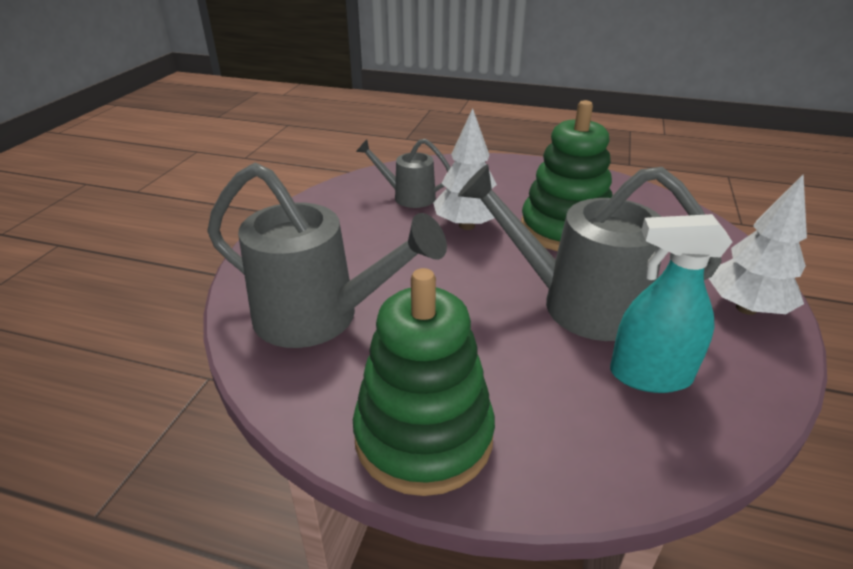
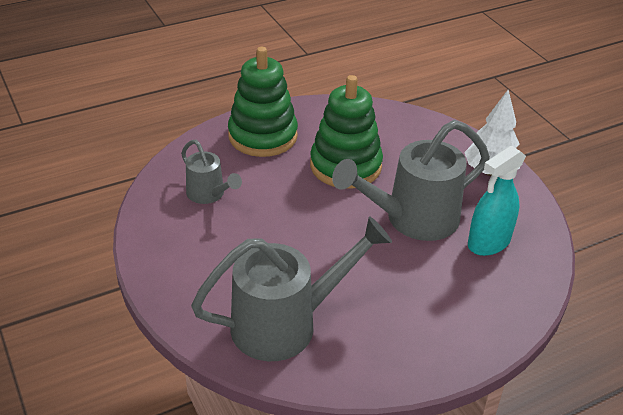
camera: 45 degrees left, 5 degrees up
(408, 196) = (209, 194): grey watering can -> grey watering can turned 105 degrees counterclockwise
(423, 436) = (431, 348): green stacking toy -> green stacking toy (263, 136)
(466, 225) = (283, 198): white tree -> none

